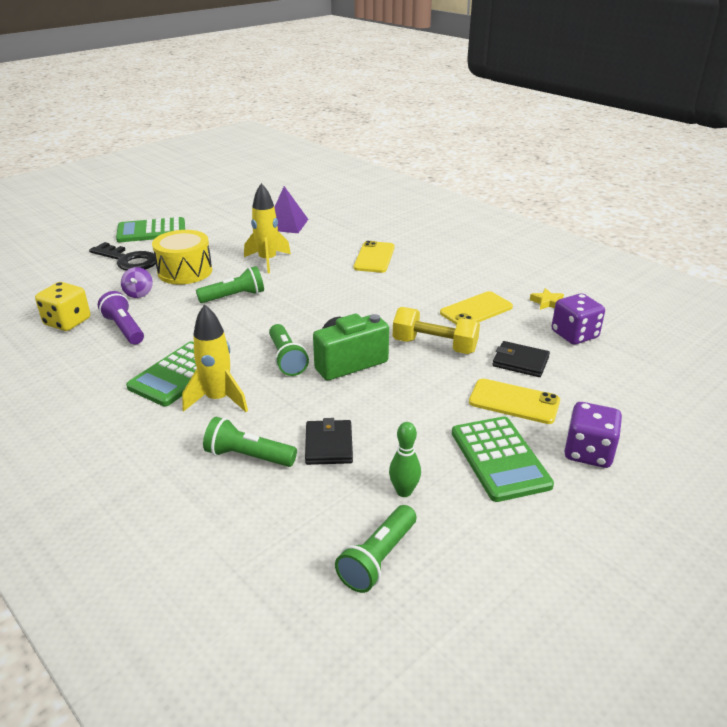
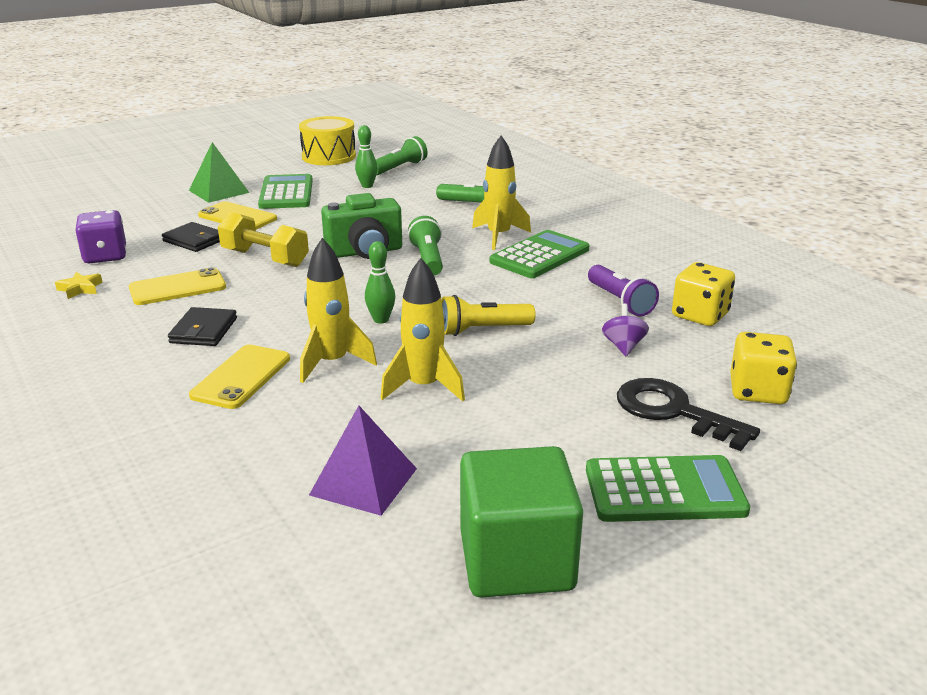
camera: 170 degrees left, 5 degrees down
(71, 274) = (757, 391): none -> yellow dice
(185, 271) = (563, 378): yellow drum -> yellow drum (329, 156)
(220, 209) = (516, 560): none -> green cube
(234, 296) = (483, 330): green flashlight -> yellow flashlight
(307, 298) = (381, 320): none -> green bowling pin
(326, 268) = (332, 363): none -> yellow rocket
(328, 445) = (409, 207): black wallet -> black wallet (204, 330)
(588, 452) = (219, 191): purple dice -> green pyramid

